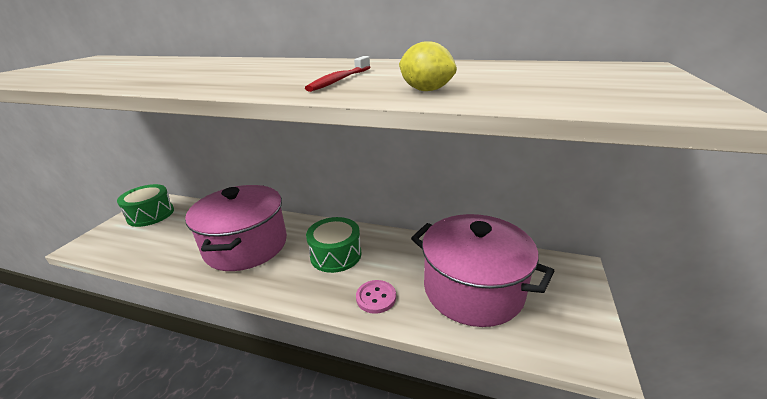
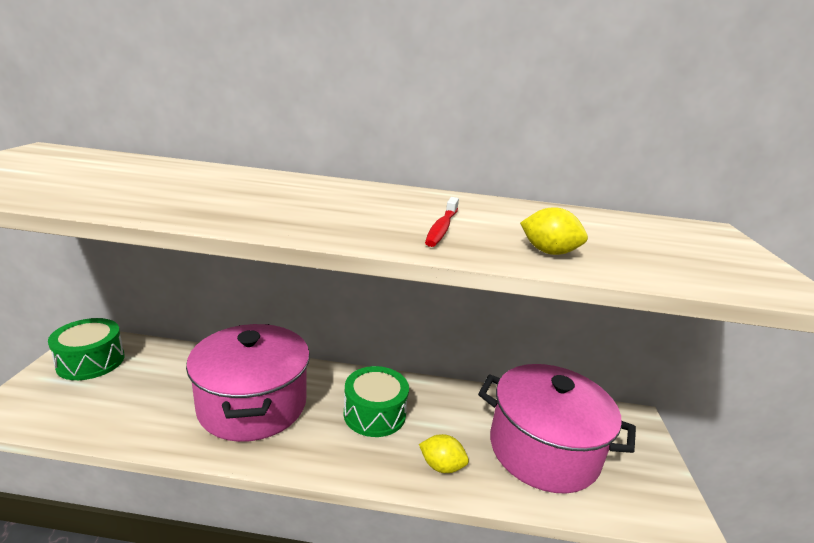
camera: 15 degrees left, 5 degrees down
(376, 297) = (441, 466): pink button -> yellow lemon

